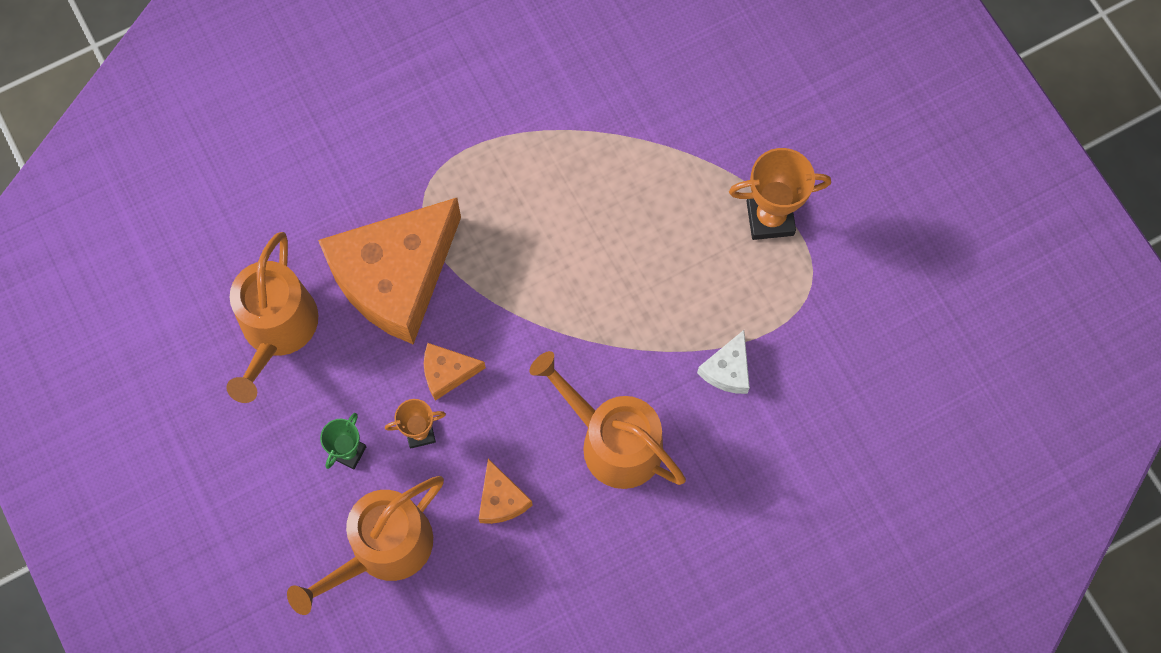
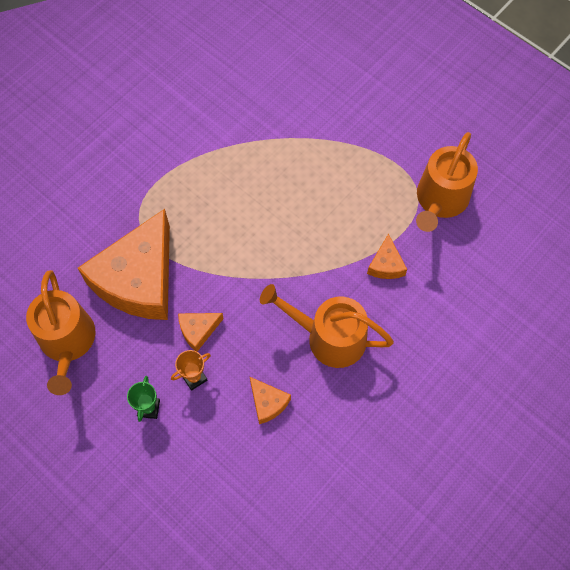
camera: 20 degrees left, 5 degrees down
(383, 549) = (198, 466): orange watering can -> orange watering can (440, 200)
(727, 369) = (386, 264): white cheese -> orange cheese
(770, 218) = (374, 161): orange trophy -> none

